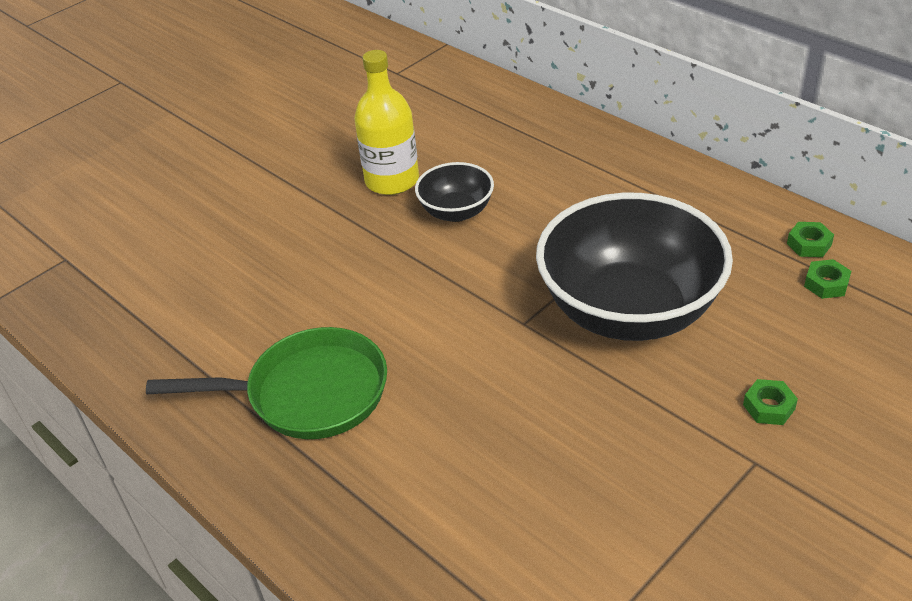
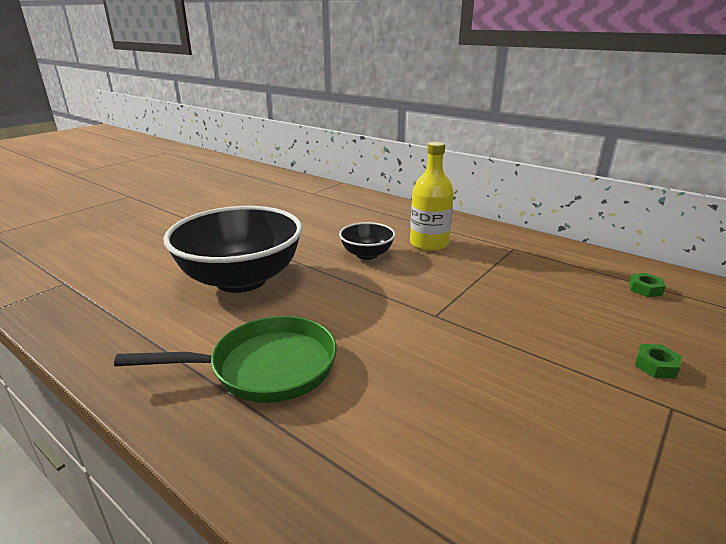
camera: 10 degrees left, 15 degrees down
(392, 180) = (318, 239): yellow bottle -> yellow bottle (429, 244)
(629, 311) = (513, 306): black bowl -> black bowl (241, 279)
(809, 244) = (618, 268): green nut -> none

